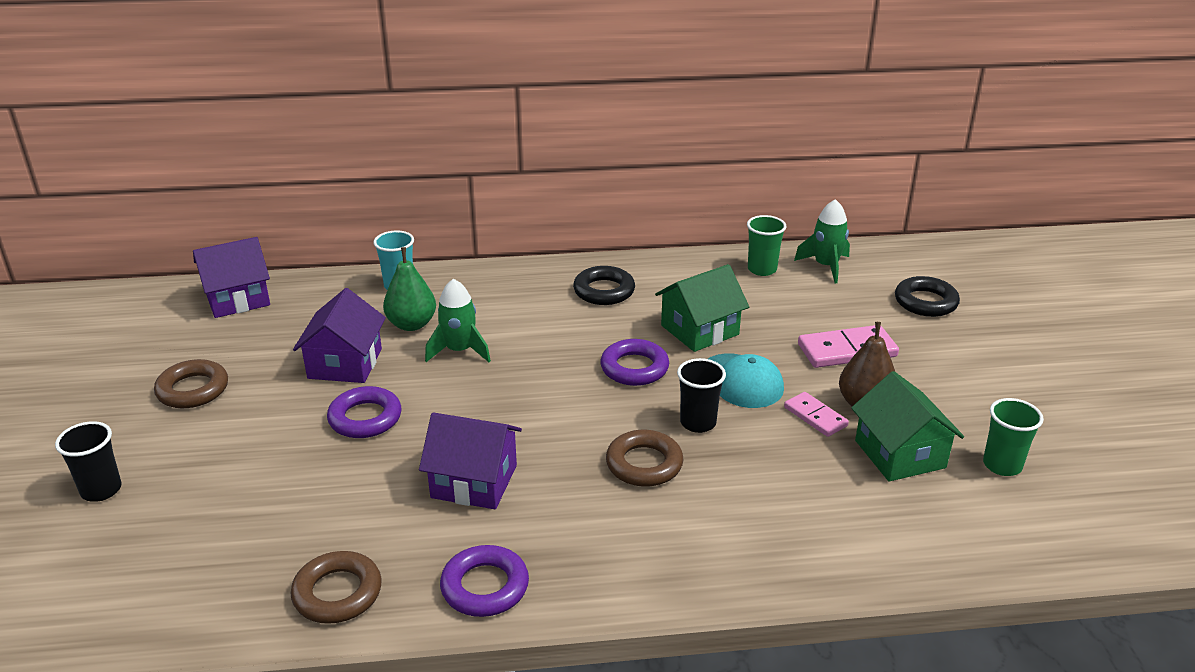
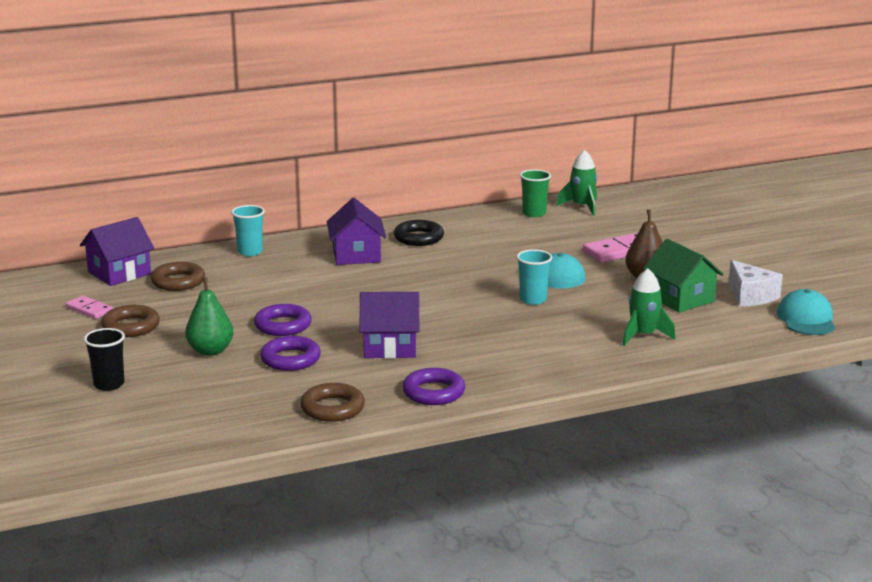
camera: 15 degrees left, 10 degrees down
(345, 363) = (242, 299): purple house -> purple house (356, 255)
(412, 324) = (278, 272): green pear -> green pear (210, 351)
(459, 350) = (328, 282): green rocket -> green rocket (643, 335)
(634, 368) = (469, 277): purple ring -> purple ring (290, 359)
(644, 464) = (507, 324): brown ring -> brown ring (178, 281)
(698, 423) = (533, 300): black cup -> turquoise cup
(700, 330) = (506, 252): green house -> none
(815, 416) = (614, 287): pink domino -> pink domino (89, 310)
(925, 302) = (665, 219): black ring -> none
(1002, 465) = (750, 296): green cup -> white cheese
(1074, 528) = (806, 319): none -> turquoise cap

